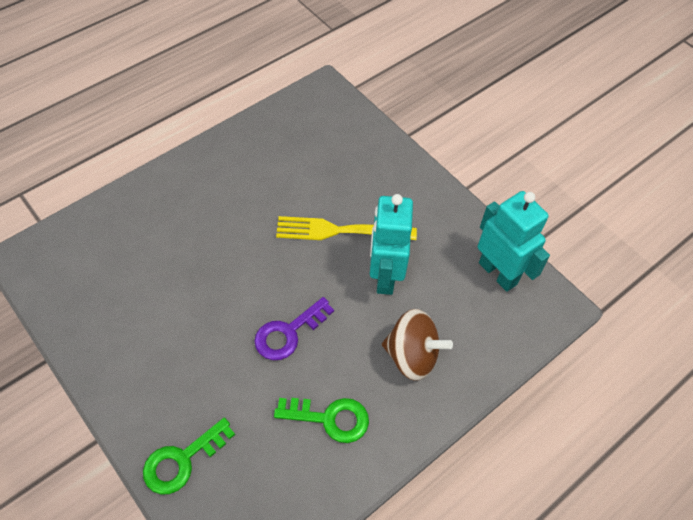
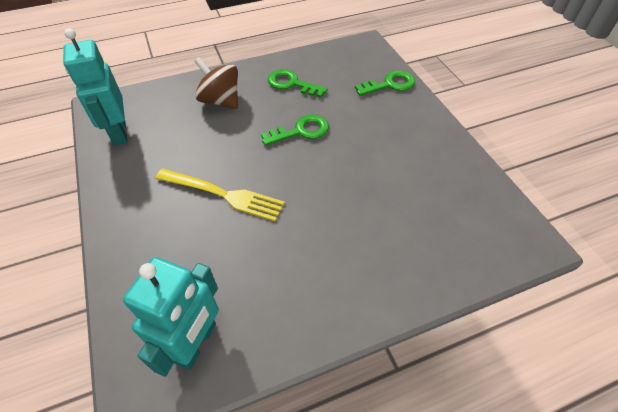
camera: 160 degrees left, 5 degrees down
(288, 333) = (301, 131): purple key -> green key
(385, 276) = (207, 151): turquoise robot -> turquoise robot (196, 343)

